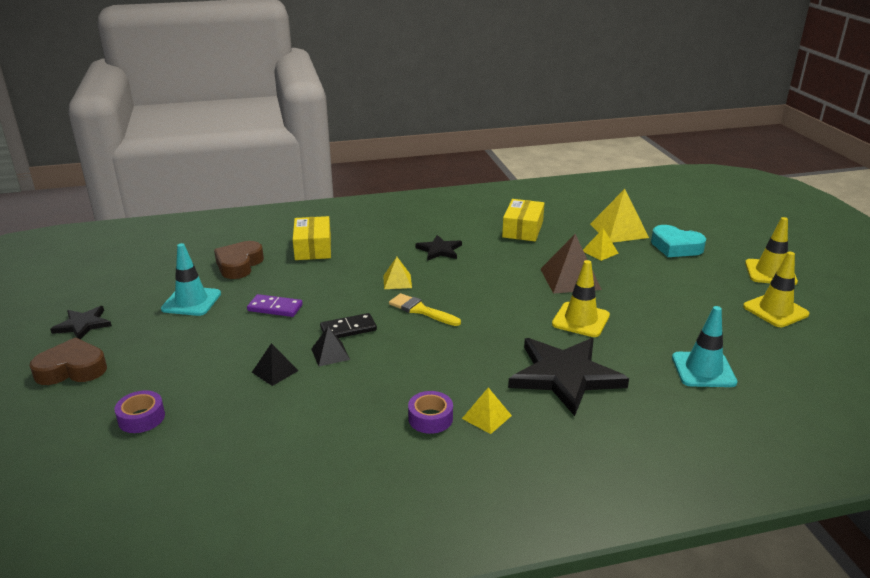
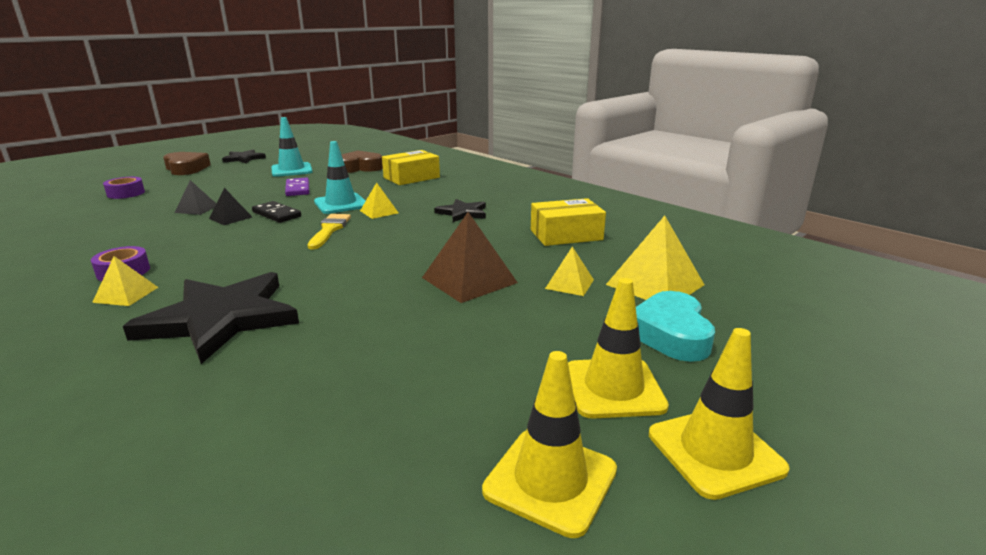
camera: 60 degrees right, 5 degrees down
(580, 320) = (366, 304): yellow traffic cone -> yellow traffic cone (613, 388)
(703, 370) = (271, 421): turquoise traffic cone -> turquoise traffic cone (341, 204)

